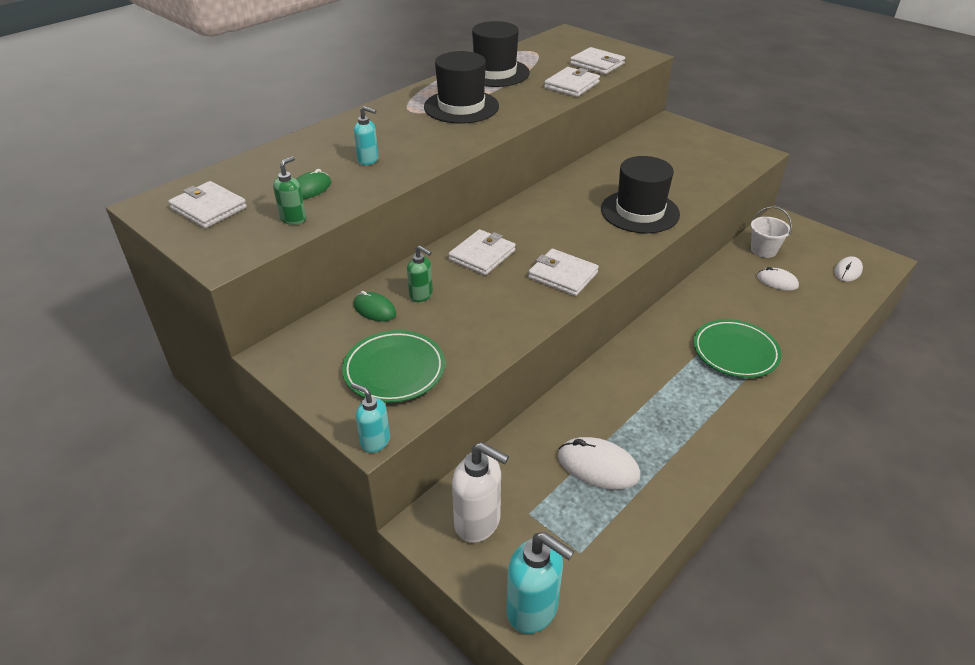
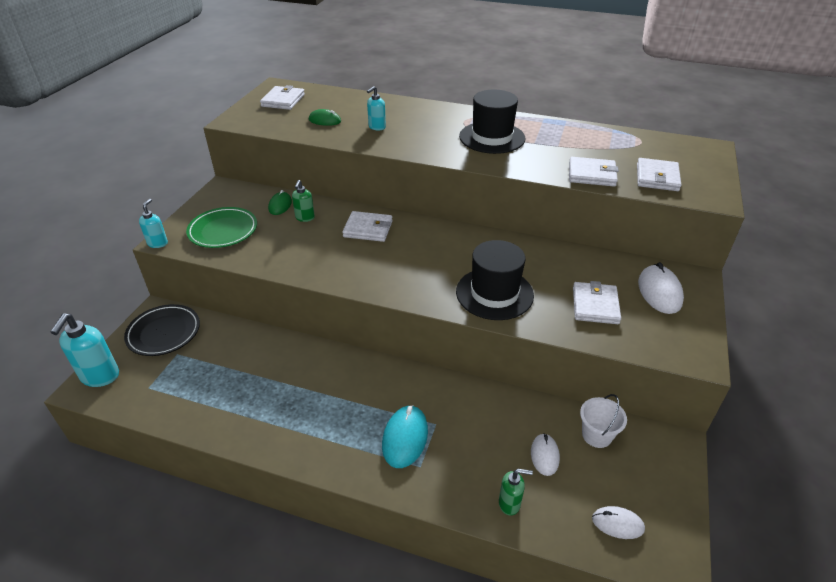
camera: 65 degrees right, 0 degrees up
(293, 219) = (286, 126): green soap dispenser -> green soap dispenser (510, 504)
(368, 160) = (376, 127): turquoise soap dispenser -> turquoise soap dispenser turned 45 degrees clockwise
(478, 522) = (164, 333): white soap dispenser -> black plate
(495, 73) = (571, 135): black hat -> none
(562, 275) = (366, 273): white wallet -> white wallet (595, 305)
(598, 466) = (229, 377): white mouse -> white mouse (659, 292)
(735, 352) = (405, 438): green plate -> turquoise mouse

